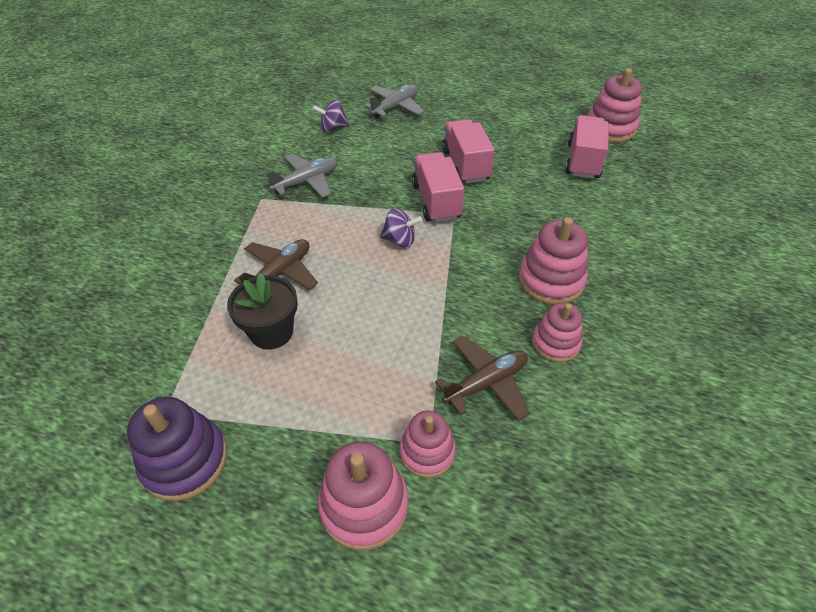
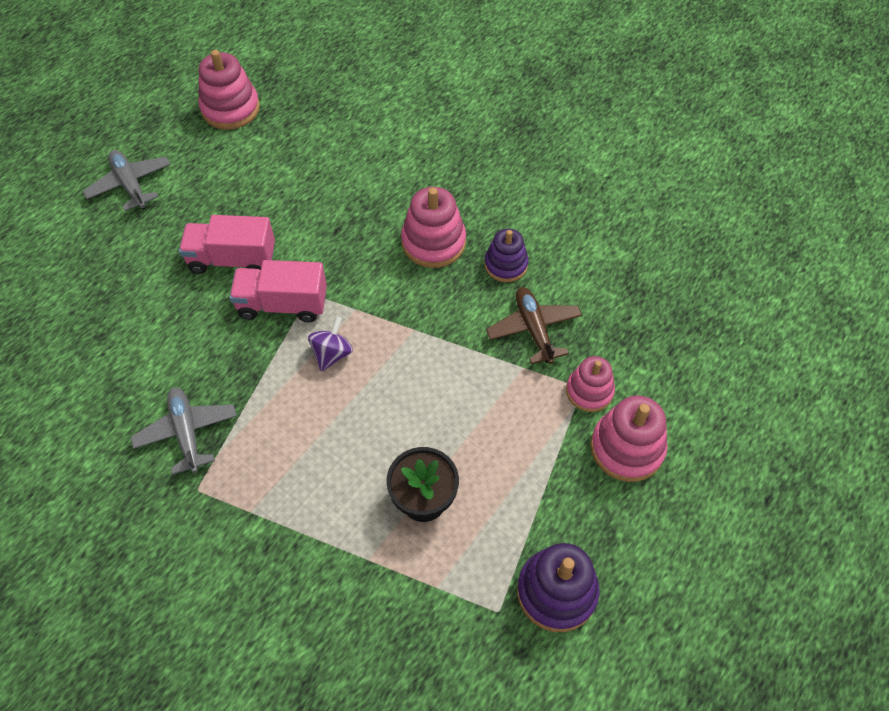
camera: 75 degrees left, 10 degrees up
(280, 273) = (339, 482): brown plane -> none
(333, 128) = (84, 383): purple spinning top -> none
(395, 107) = (74, 301): grey plane -> grey plane (130, 185)
(555, 343) = (506, 264): pink stacking toy -> purple stacking toy
(583, 161) = (274, 153): pink truck -> none

